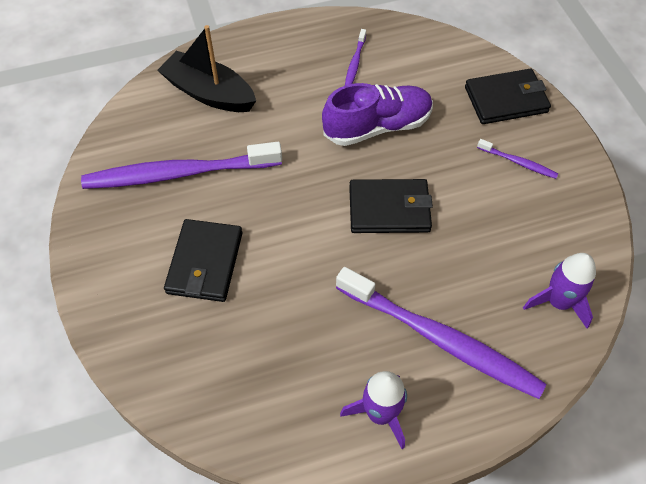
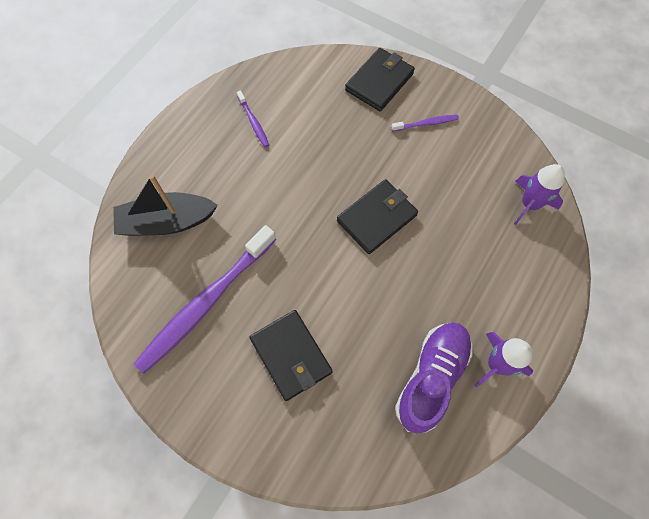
camera: 40 degrees left, 10 degrees up
(377, 126) = (314, 162): purple shoe -> purple shoe (431, 377)
(440, 339) = (487, 284): purple toothbrush -> none

